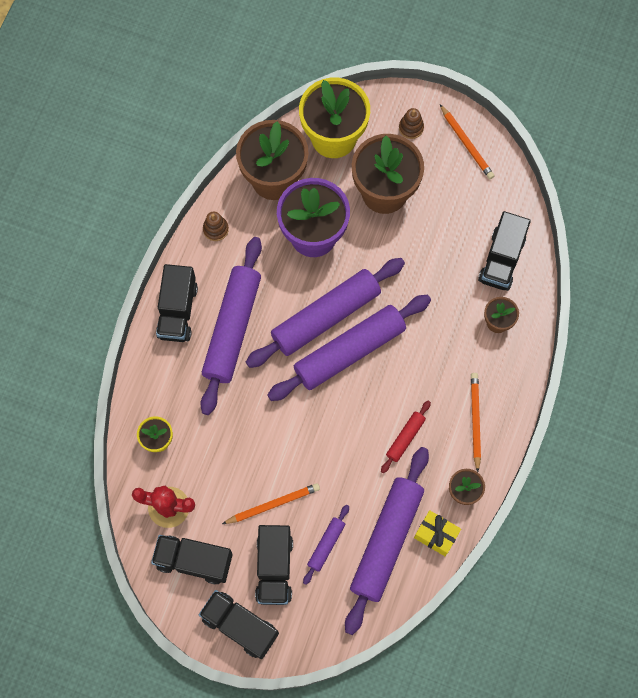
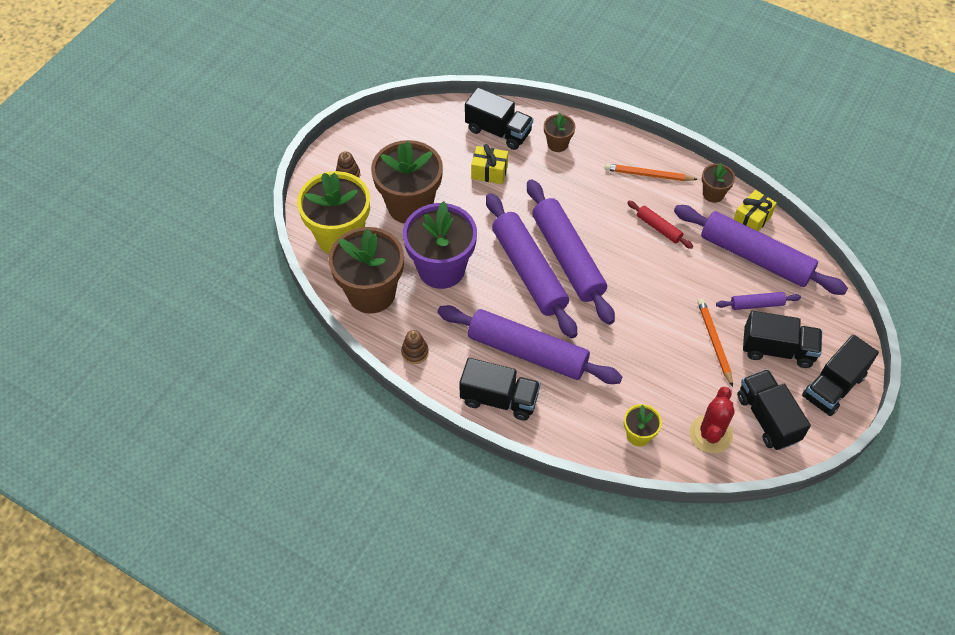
camera: 80 degrees left, 15 degrees down
(194, 561) = (767, 418): black truck -> black truck turned 135 degrees clockwise
(326, 545) = (756, 304): purple rolling pin -> purple rolling pin turned 45 degrees counterclockwise
(443, 260) = (489, 172): none -> yellow gift
(466, 144) = (377, 137): orange pencil -> none

